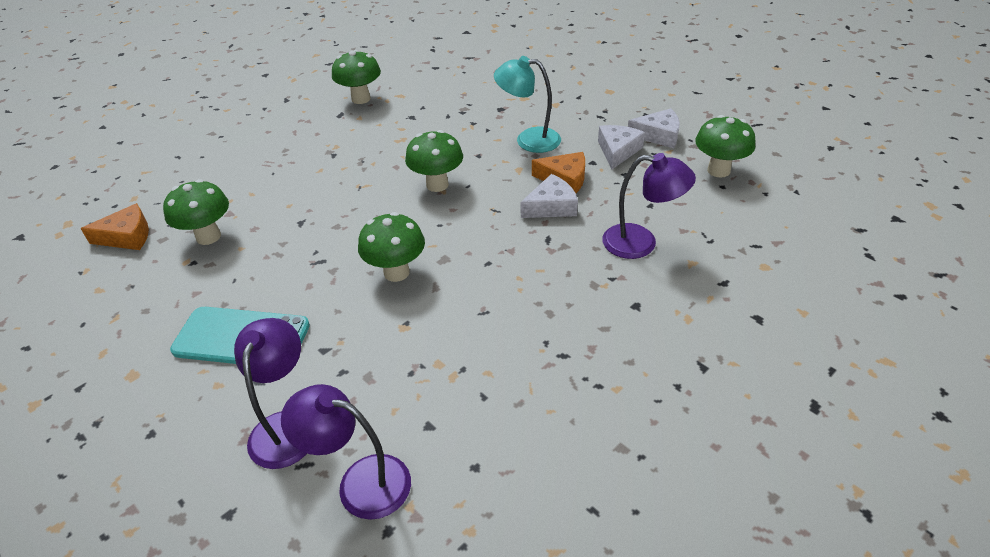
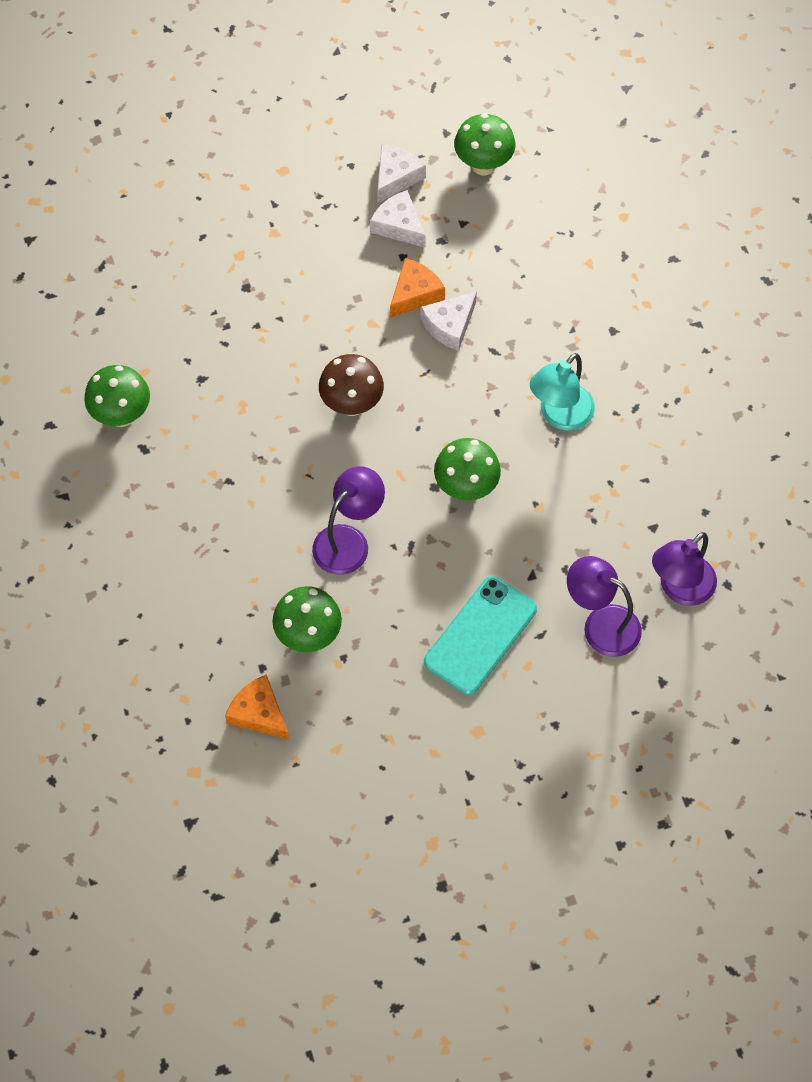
camera: 65 degrees left, 20 degrees up
(127, 236) = (259, 713): orange cheese -> orange cheese turned 60 degrees counterclockwise
(437, 185) = (352, 404): green mushroom -> brown mushroom
(528, 139) = (326, 290): turquoise lamp -> turquoise lamp (560, 416)
(551, 206) = (449, 325): white cheese -> white cheese turned 135 degrees counterclockwise
(641, 243) = (543, 284): purple lamp -> purple lamp (348, 541)

